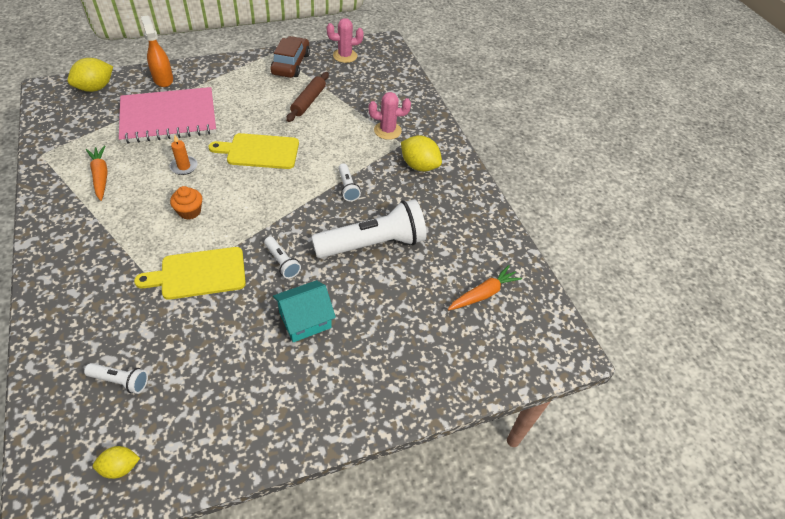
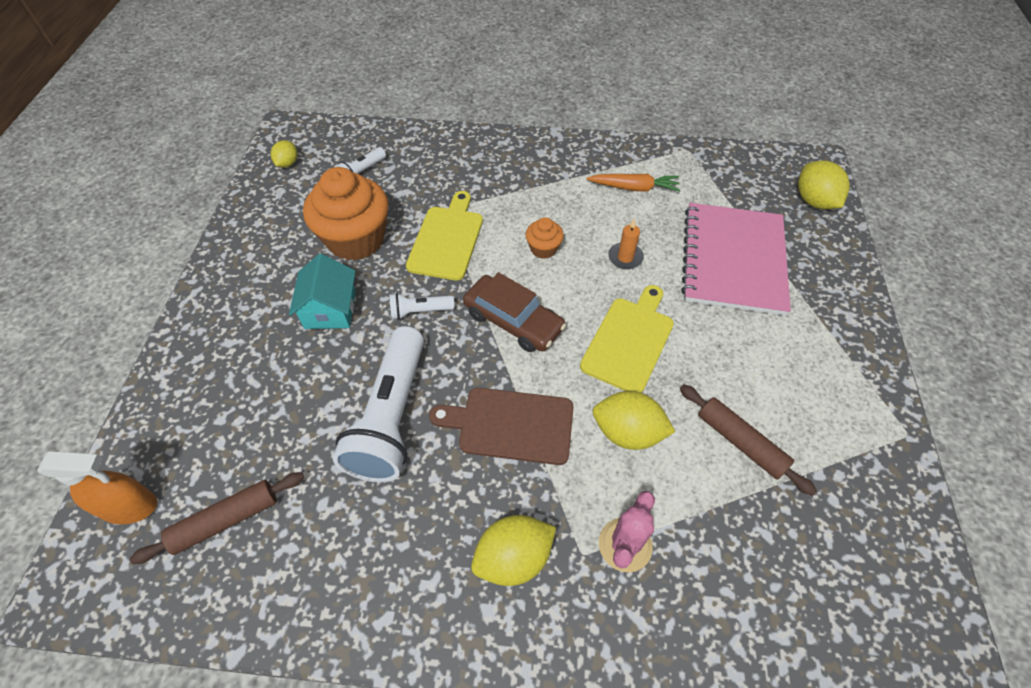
camera: 120 degrees right, 5 degrees up
(163, 79) = (829, 269): orange spray bottle -> orange spray bottle (130, 506)
(220, 339) = (356, 239): none -> orange cupcake
(291, 64) = (865, 450): brown car -> brown car (513, 321)
(325, 141) = (627, 432): none -> yellow lemon
(345, 56) = (893, 564): pink cactus -> none
(347, 187) = (510, 425): white flashlight -> brown cutting board
(483, 294) = (226, 520): orange carrot -> brown rolling pin

